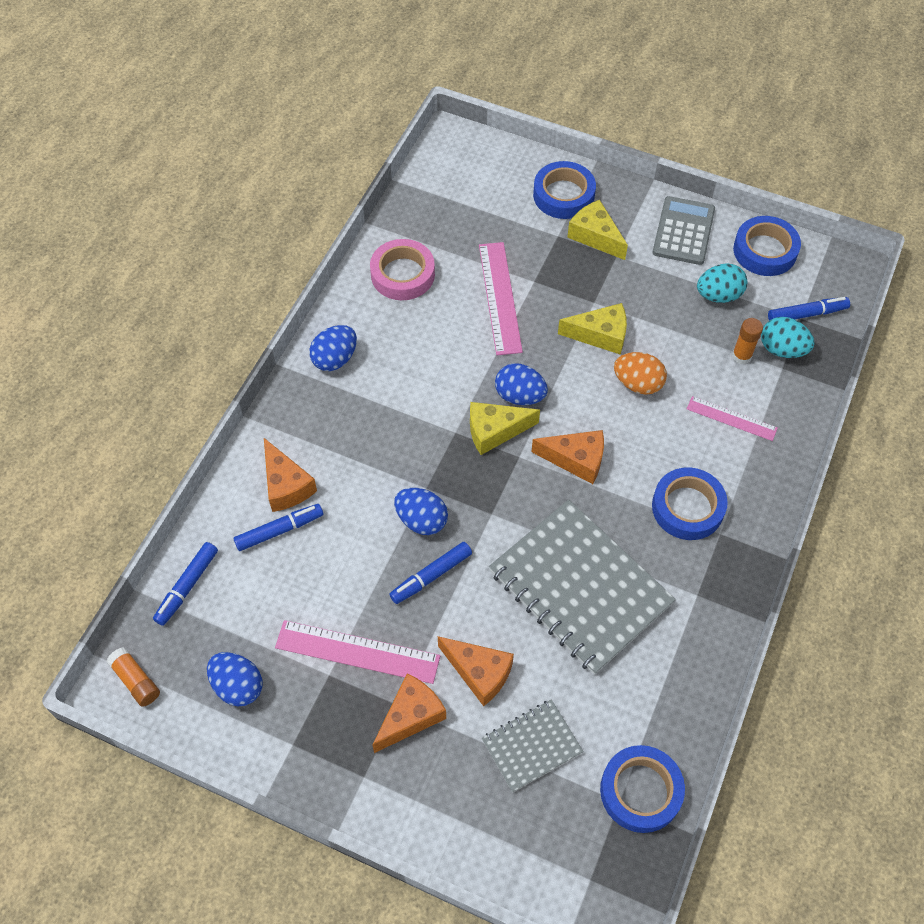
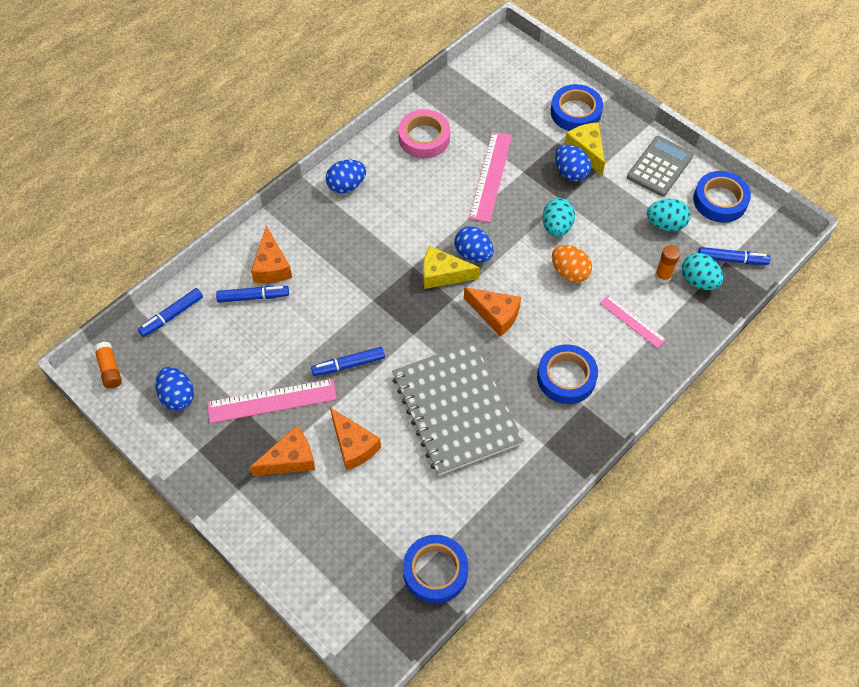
camera: 20 degrees right, 0 degrees up
(357, 651) = (272, 401): pink ruler -> pink ruler turned 45 degrees counterclockwise
(421, 520) = (359, 322): blue egg -> blue egg (570, 172)
(531, 746) = (368, 511): grey notebook -> none
(600, 335) = (556, 227): yellow cheese -> turquoise egg

